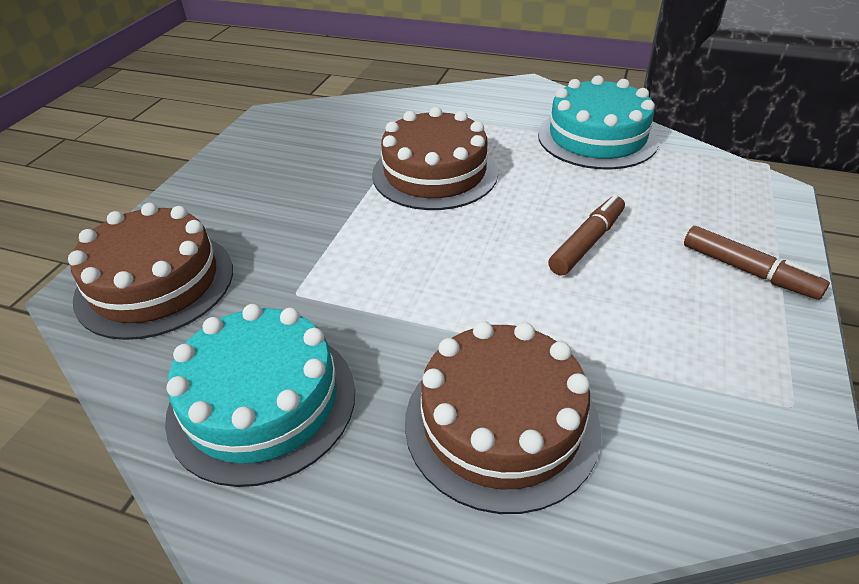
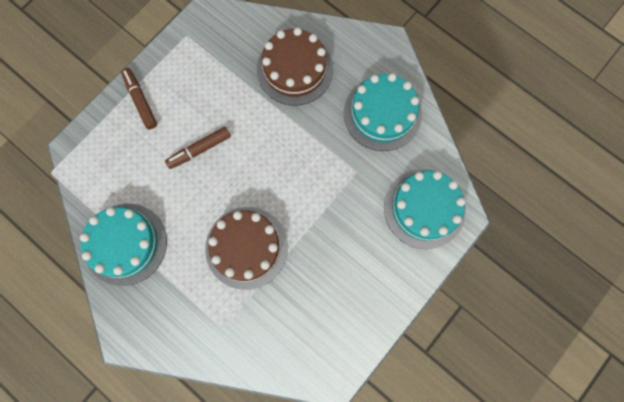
camera: 160 degrees left, 35 degrees up
(155, 283) = (424, 208): brown cake -> turquoise cake

